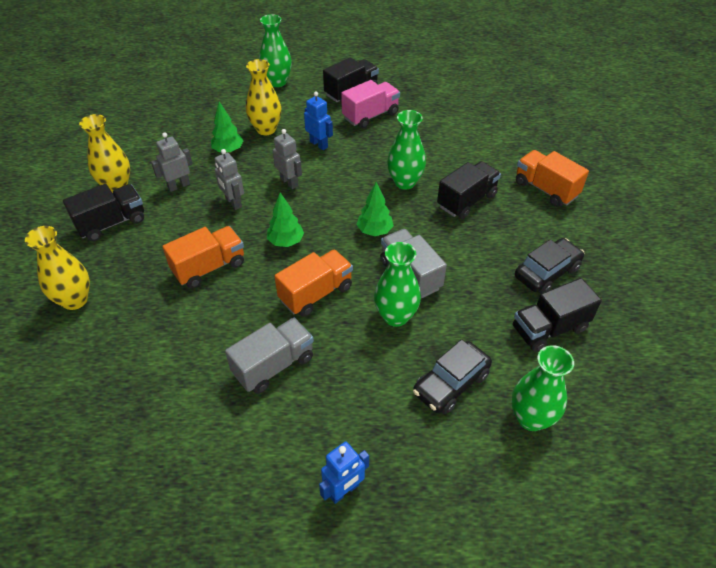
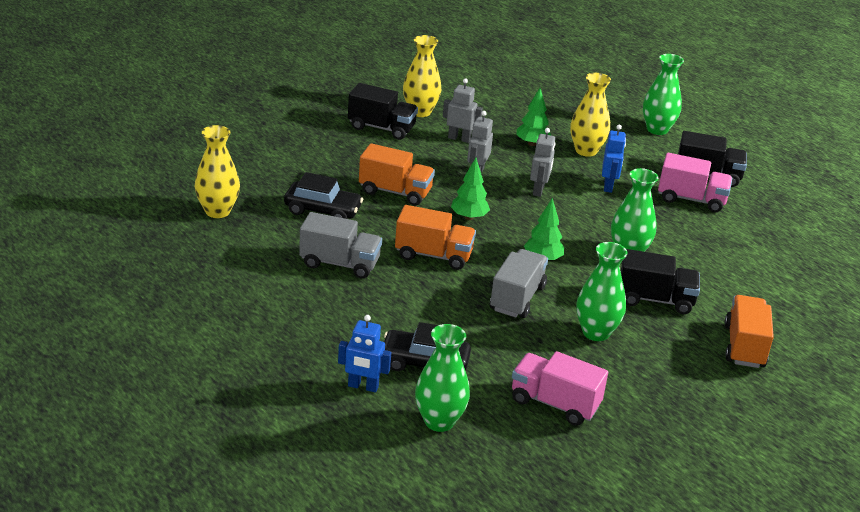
camera: 50 degrees right, 15 degrees down
(75, 300) = (294, 148): yellow vase -> yellow vase (217, 211)
(344, 491) = (268, 342): blue robot -> blue robot (363, 386)
(395, 316) = (460, 307): green vase -> green vase (596, 332)
(546, 272) = (624, 381): black car -> black car (323, 211)
(549, 328) = (554, 403): black truck -> pink truck

